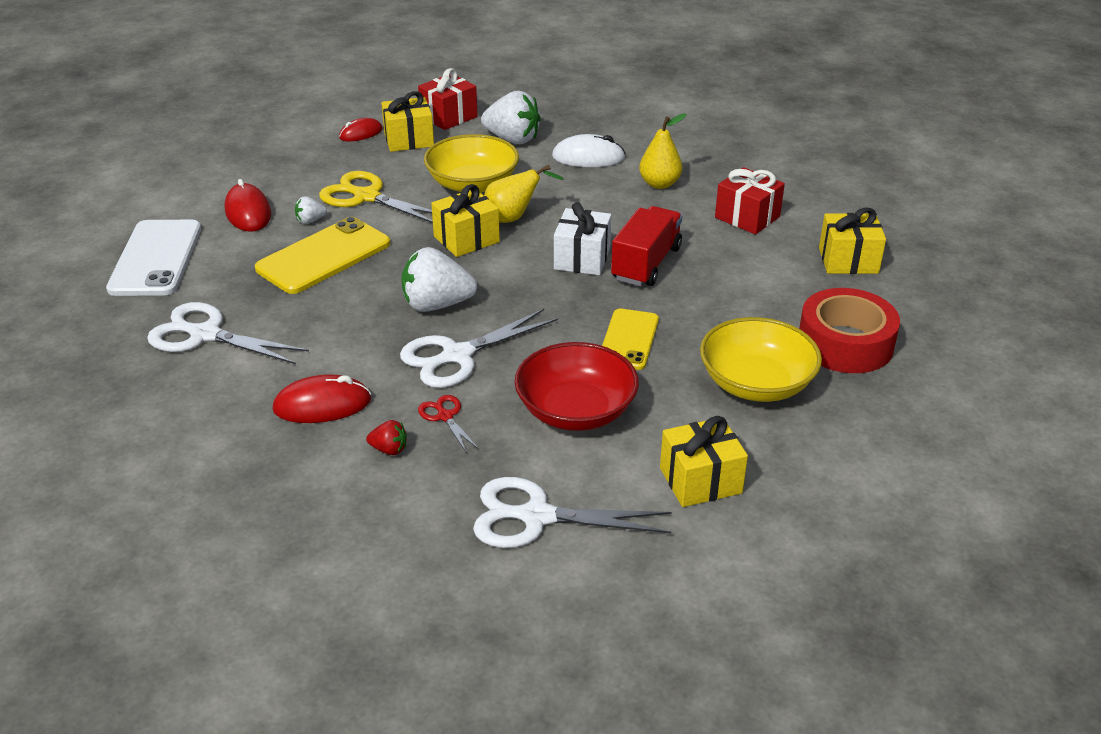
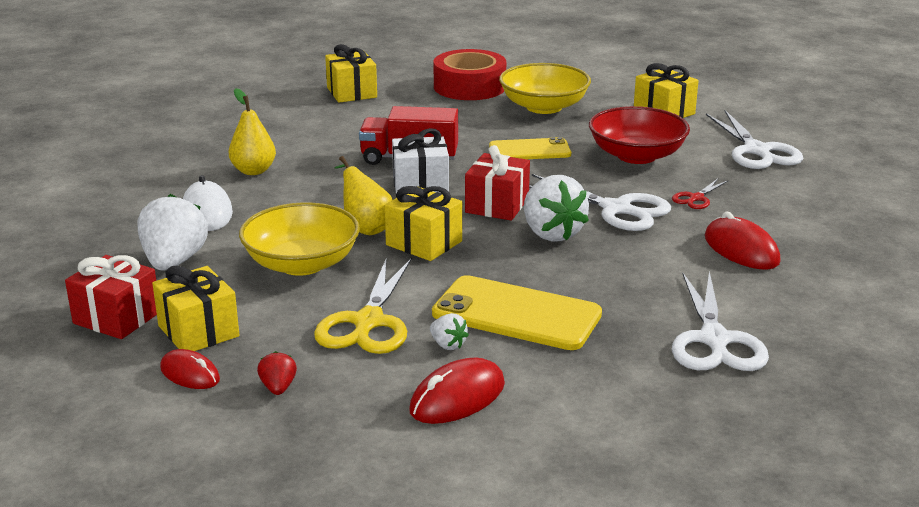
camera: 110 degrees left, 10 degrees down
(156, 258) = (613, 431): white phone -> none
(389, 449) = (757, 210): red strawberry -> red strawberry (278, 388)
(747, 217) = (301, 130): red gift -> red gift (497, 205)

